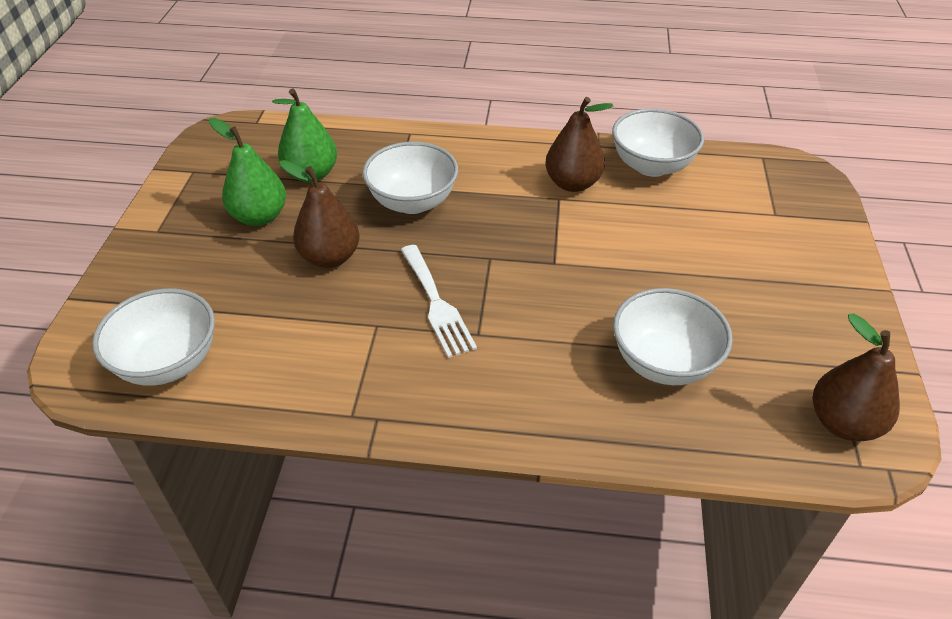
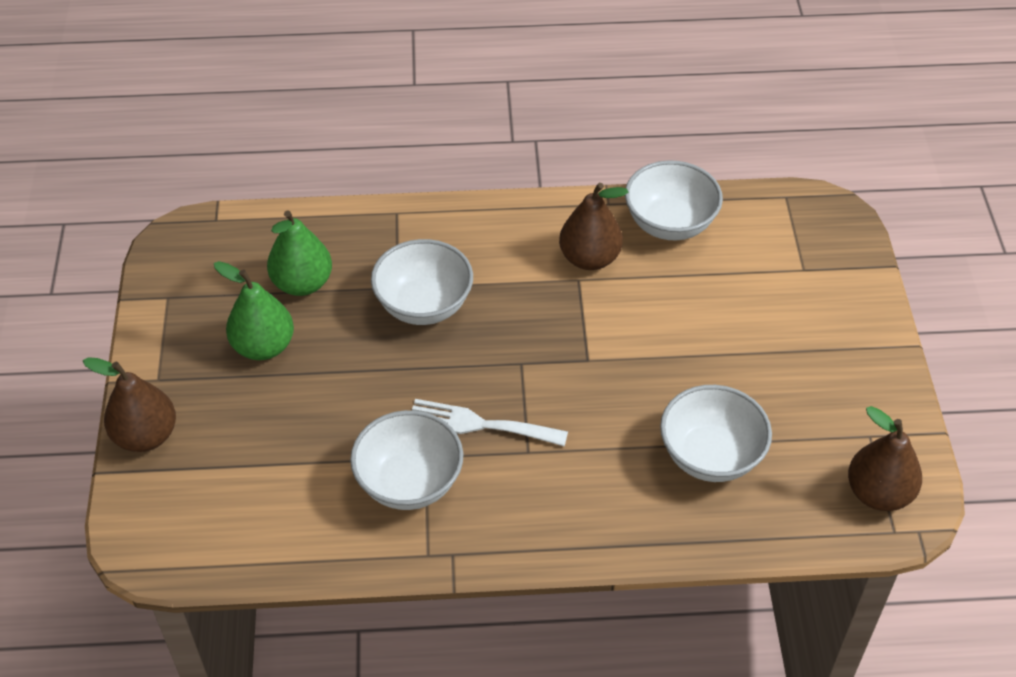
camera: 10 degrees left, 5 degrees up
(168, 362) = (230, 528): white bowl -> white bowl (409, 482)
(330, 257) = (355, 386): brown pear -> brown pear (145, 436)
(437, 304) = (479, 424): white fork -> white fork turned 135 degrees clockwise

